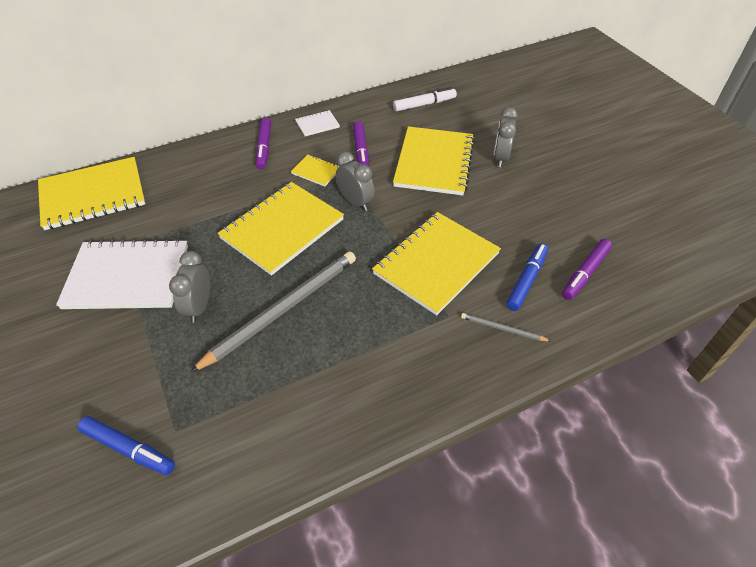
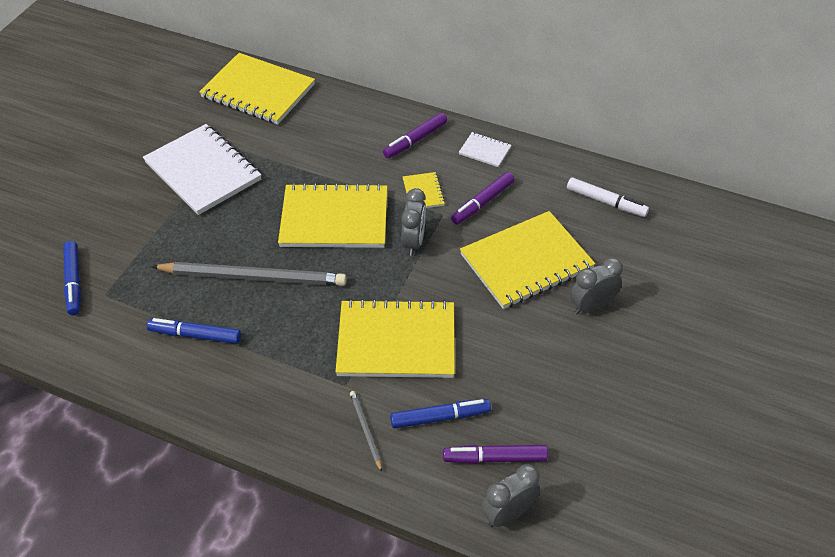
camera: 50 degrees right, 0 degrees up
(199, 307) = (213, 229): grey clock -> grey clock (508, 514)
(300, 386) = (195, 335): none -> blue marker

